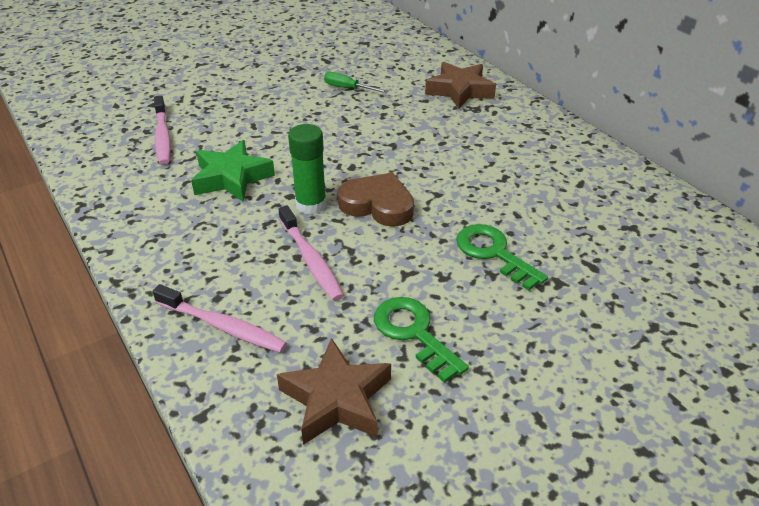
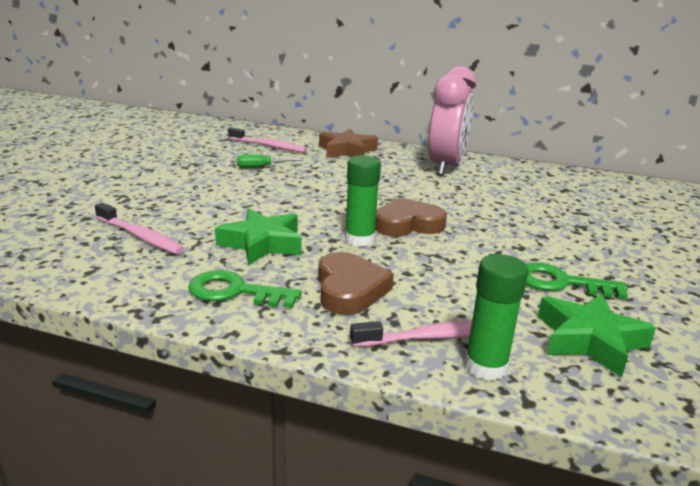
camera: 40 degrees left, 15 degrees down
(218, 371) = (485, 366): none -> green glue stick
(229, 251) = (349, 289): none -> brown heart
(311, 260) = (421, 270): pink toothbrush -> pink toothbrush (268, 146)
(336, 399) = (589, 340): brown star -> green star
(493, 253) = (524, 225): green key -> green key (235, 291)
(534, 146) = (446, 167): none -> pink clock

